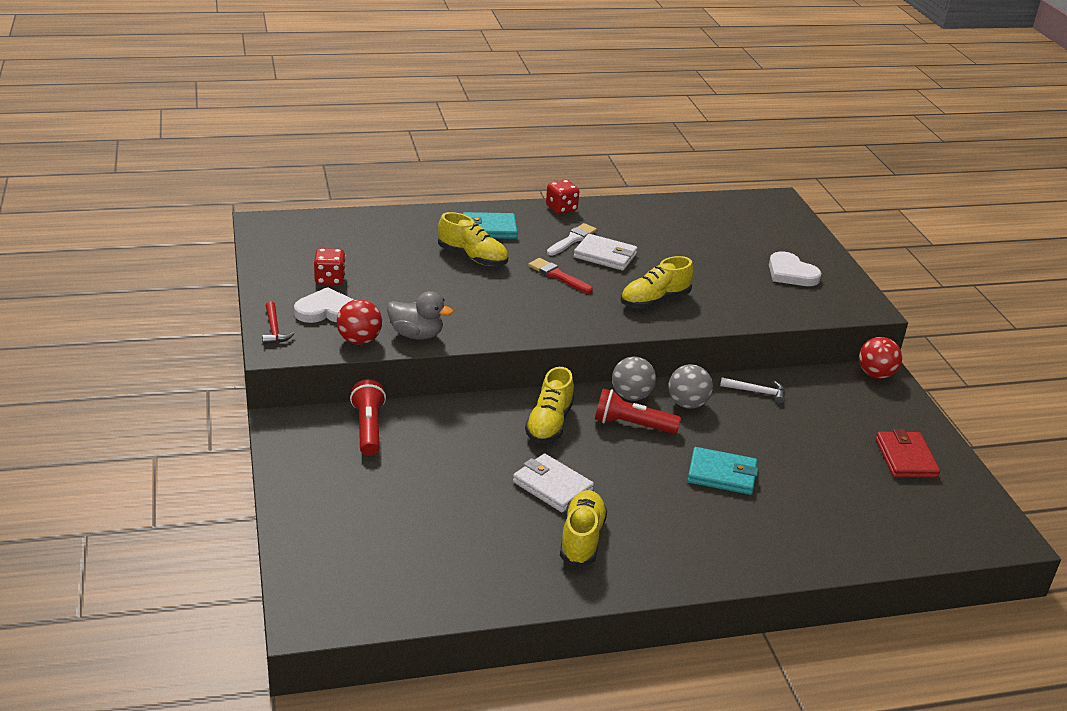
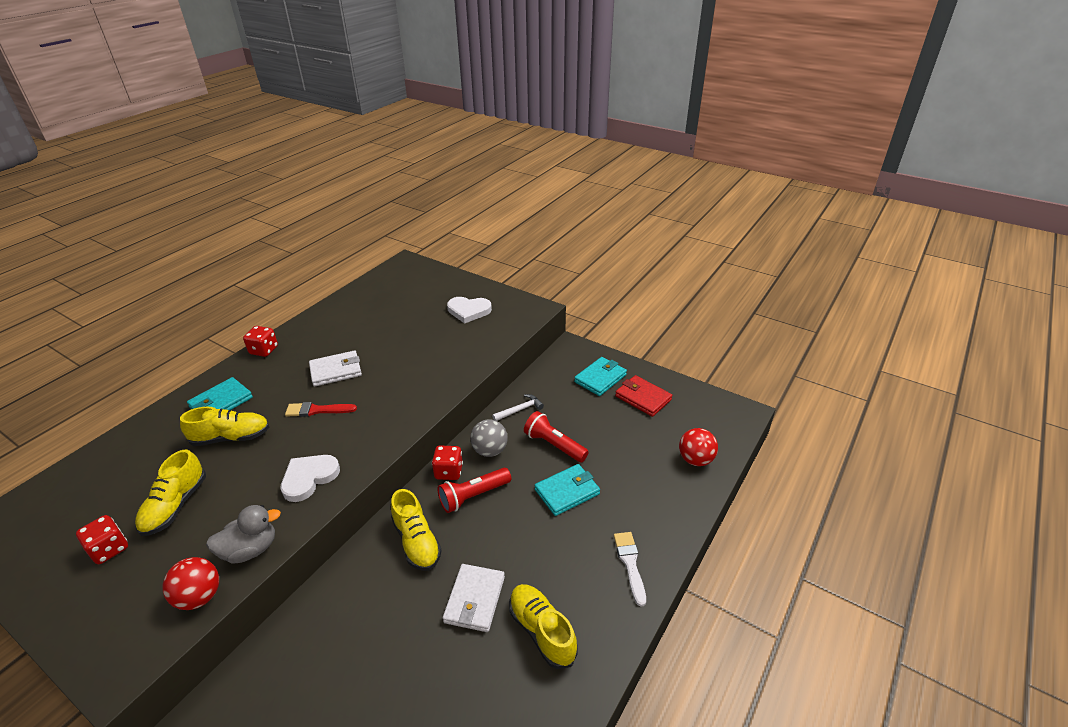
camera: 40 degrees left, 5 degrees up
(274, 329) = (93, 652): red hammer -> none
(326, 311) = (136, 587): white heart -> white heart (309, 478)
(368, 428) = (272, 672): red flashlight -> red flashlight (554, 445)
(552, 486) = (475, 599): white wallet -> white wallet turned 75 degrees counterclockwise
(572, 239) = (298, 372): white brush -> white brush (630, 564)
(631, 396) = (449, 471): grey ball -> red dice
(654, 300) = (407, 386): yellow shoe -> yellow shoe (175, 506)
(875, 374) = (567, 350): red ball -> red ball (695, 460)
(879, 417) = (600, 378): none -> turquoise wallet

